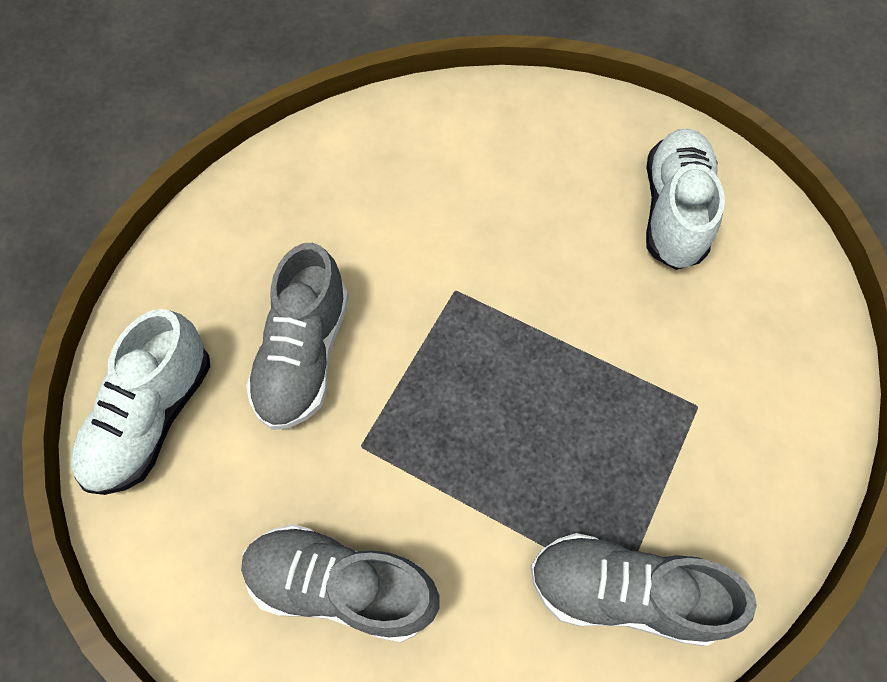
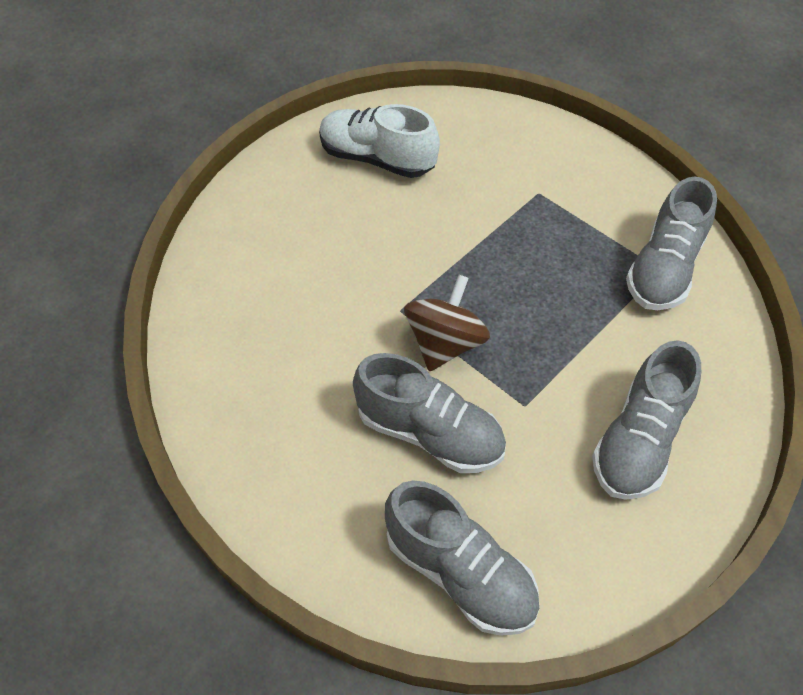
camera: 75 degrees left, 10 degrees down
(152, 417) = (459, 572): white shoe -> grey shoe
(422, 345) = (445, 343): none -> brown spinning top

